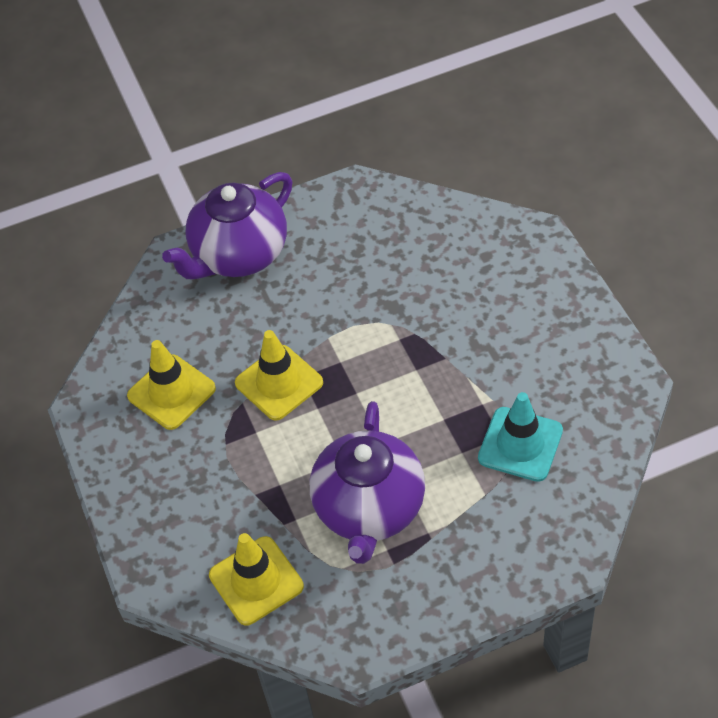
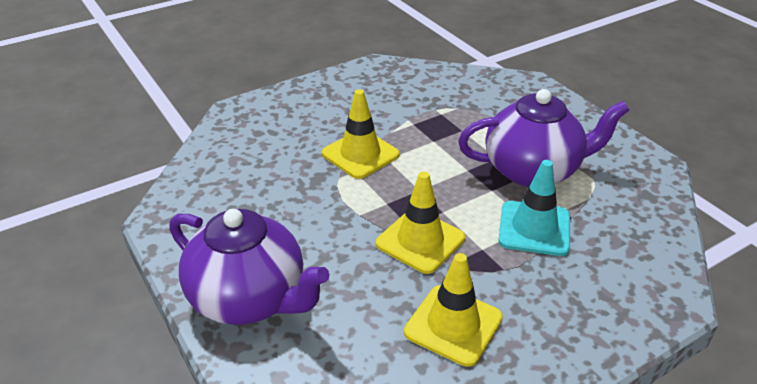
camera: 105 degrees left, 15 degrees down
(256, 581) = (634, 226): yellow traffic cone -> yellow traffic cone (360, 154)
(520, 444) = (445, 105): turquoise traffic cone -> turquoise traffic cone (534, 228)

